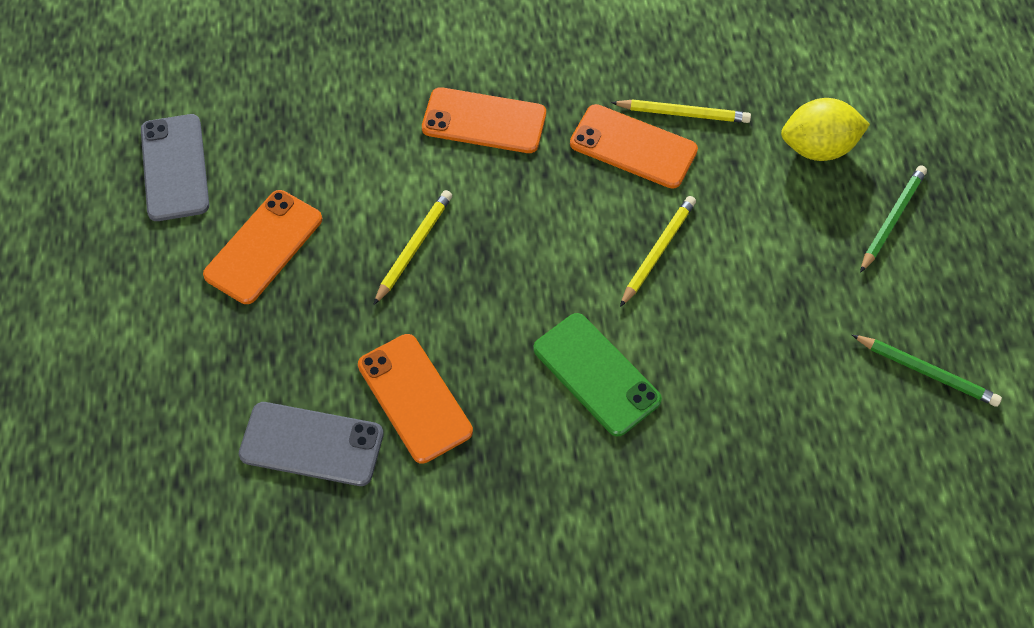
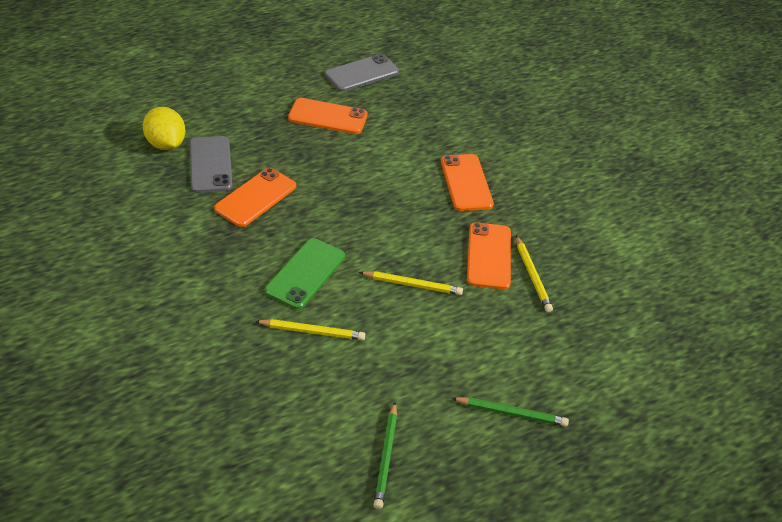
camera: 65 degrees right, 15 degrees down
(414, 247) = (358, 174): yellow pencil -> yellow pencil (312, 331)
(818, 148) = (549, 356): yellow lemon -> yellow lemon (166, 144)

